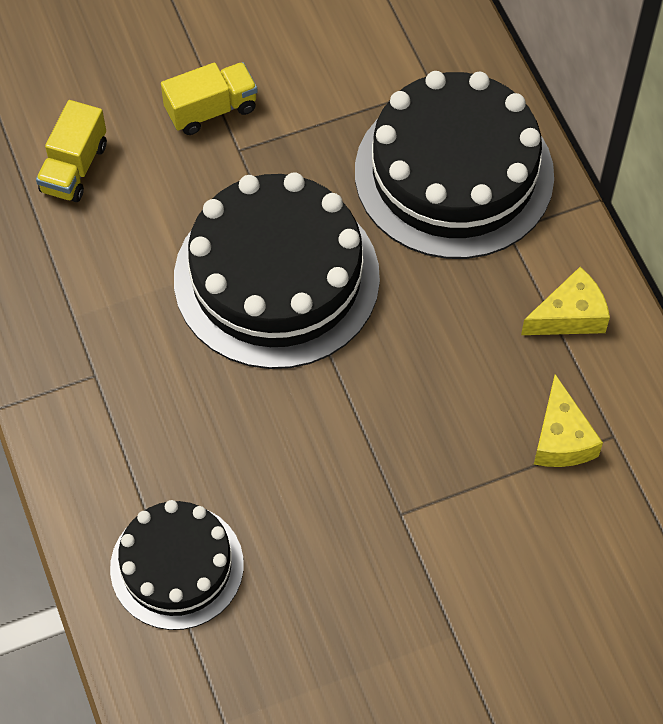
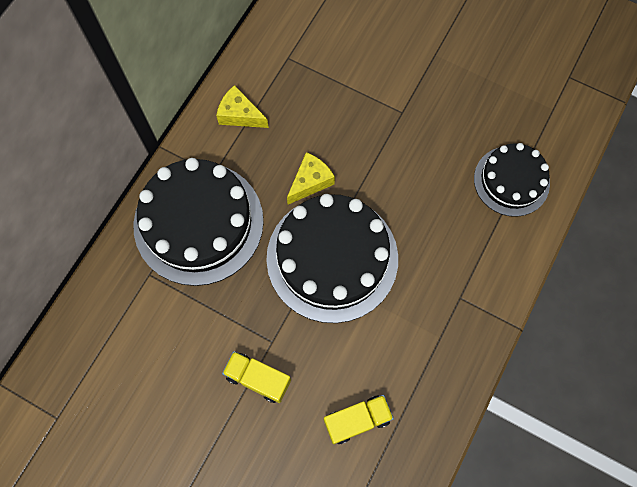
camera: 130 degrees left, 10 degrees up
(561, 438) = (307, 76): yellow cheese -> yellow cheese (310, 181)

